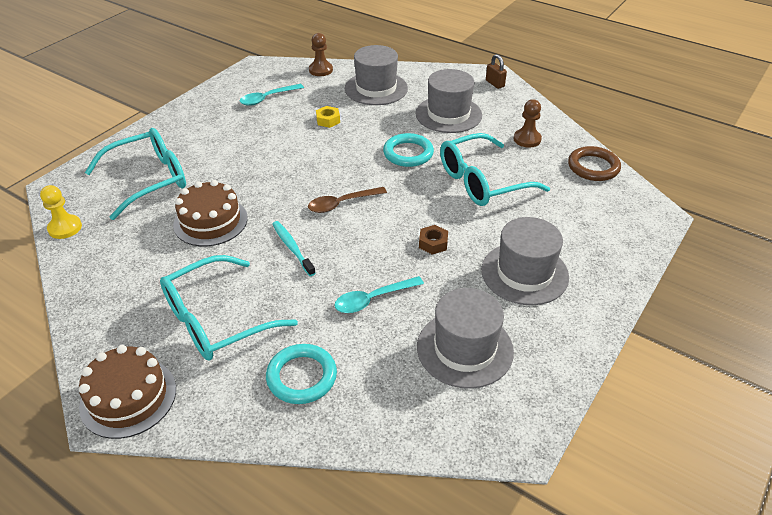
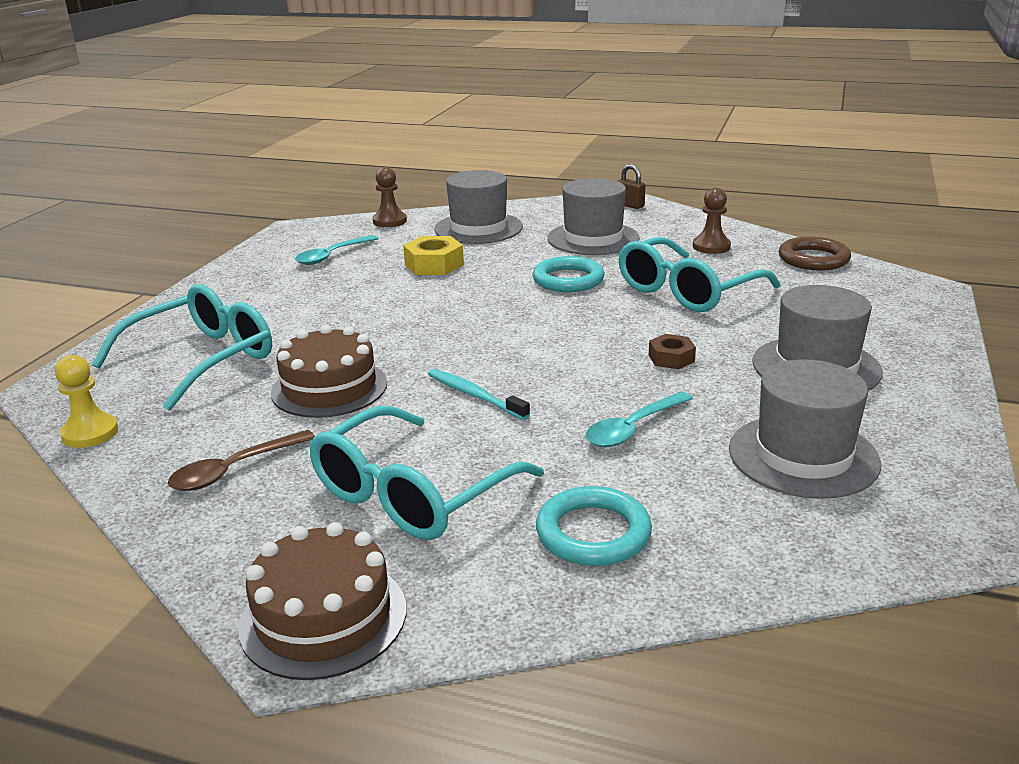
camera: 15 degrees left, 15 degrees down
(328, 120) = (434, 264): yellow nut -> yellow nut, size x1.59
(341, 204) = (513, 340): brown spoon -> brown spoon (234, 470)

